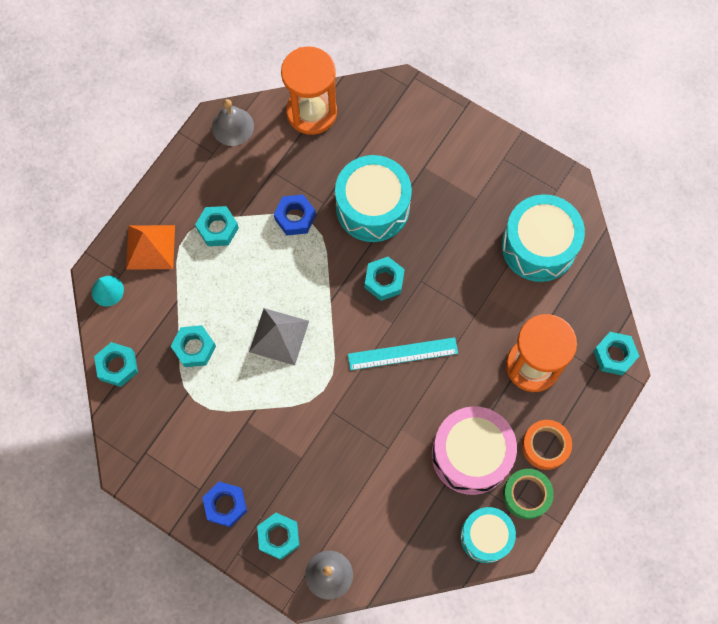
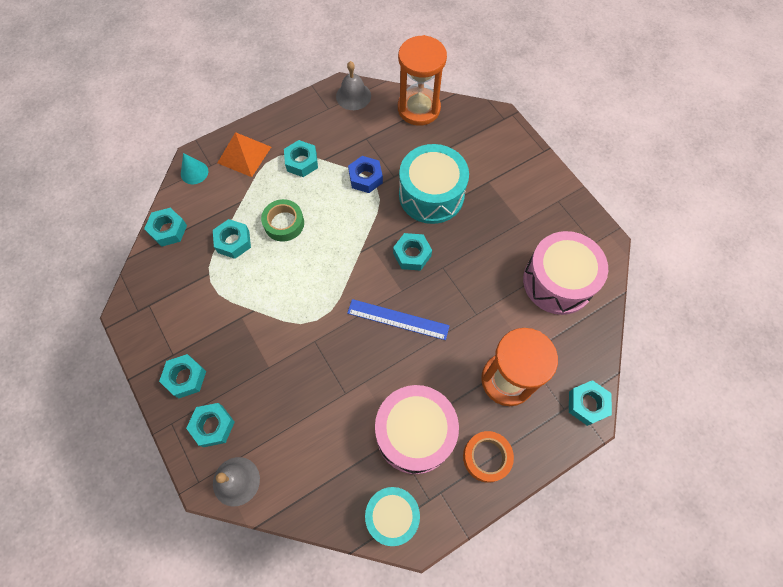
camera: 25 degrees right, 5 degrees down
(225, 505) = (185, 378): blue nut -> turquoise nut
(279, 336) = (304, 261): grey pyramid -> none
(402, 354) = (398, 319): turquoise ruler -> blue ruler
(526, 495) = (448, 495): green tape -> green tape (284, 223)
(538, 246) = (558, 281): turquoise drum -> pink drum

